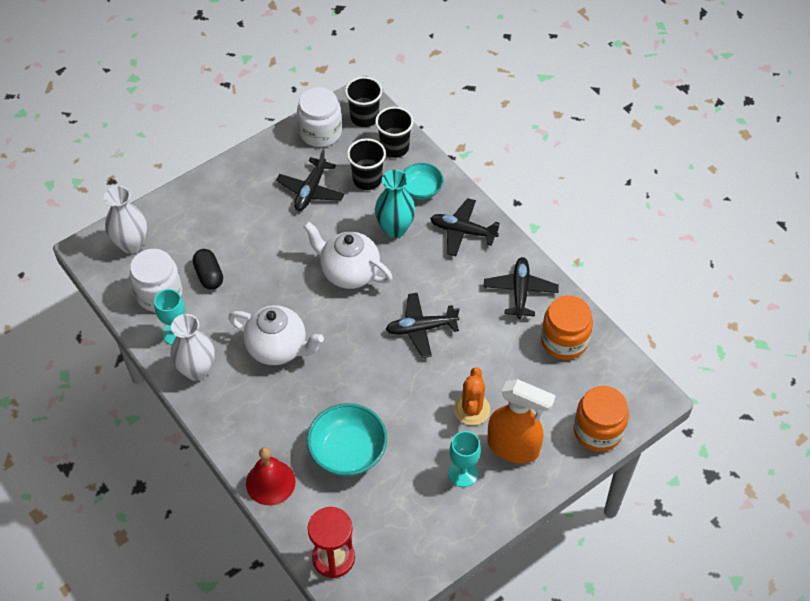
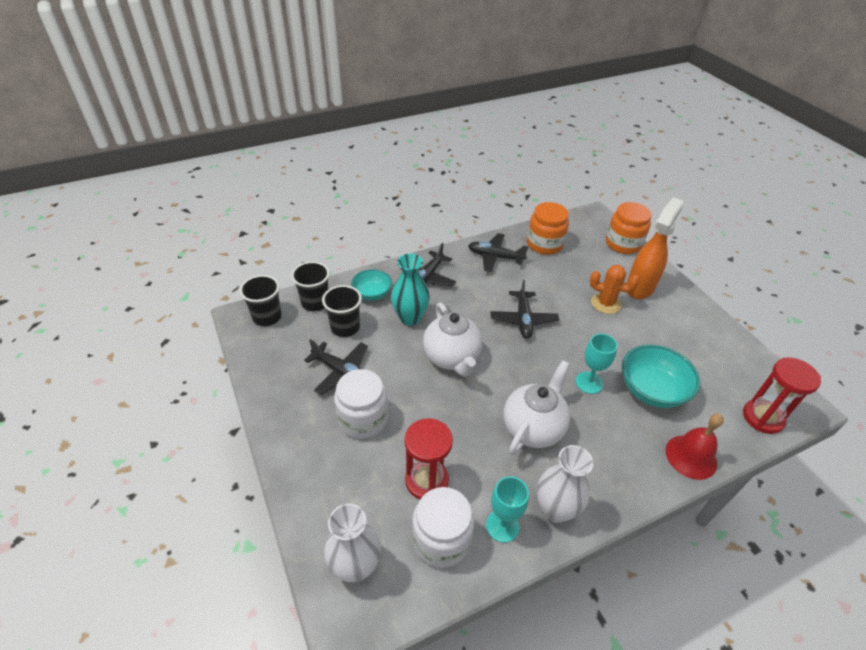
camera: 80 degrees left, 10 degrees down
(209, 275) = (427, 481): black capsule -> red hourglass
(320, 132) = (268, 352): white jar -> white jar (363, 419)
(349, 272) = (452, 358): white teapot -> white teapot turned 60 degrees counterclockwise
(463, 473) = (666, 319): turquoise goblet -> turquoise goblet (589, 382)

